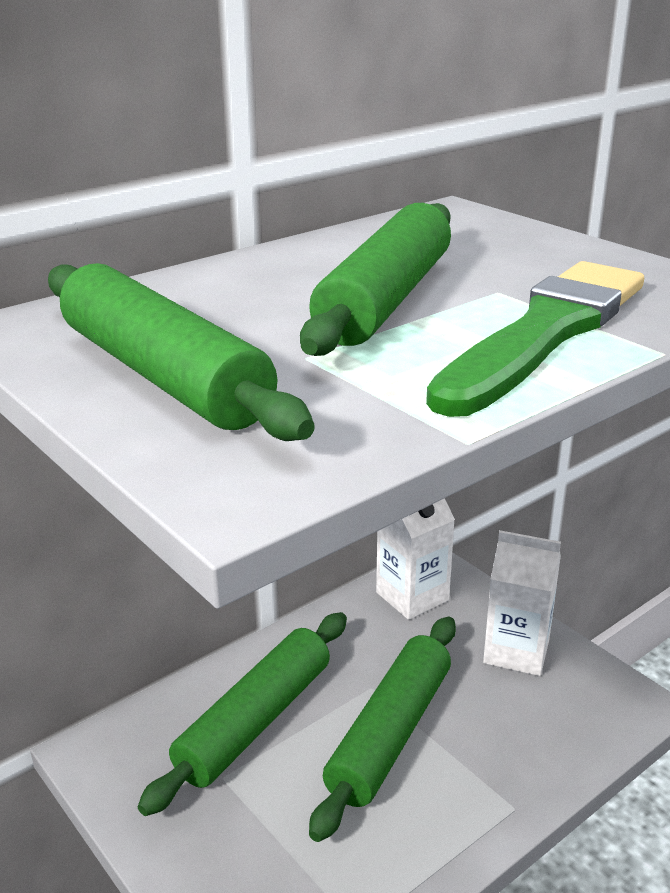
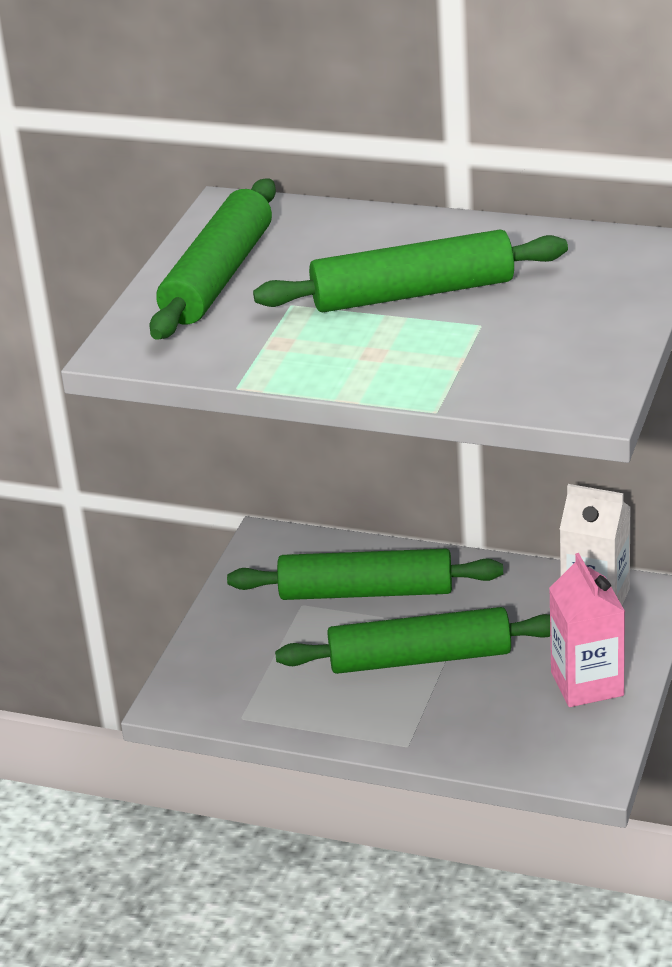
camera: 60 degrees right, 5 degrees up
(516, 651) = (587, 684): white carton -> pink carton
(545, 333) = (420, 363): green brush -> none

